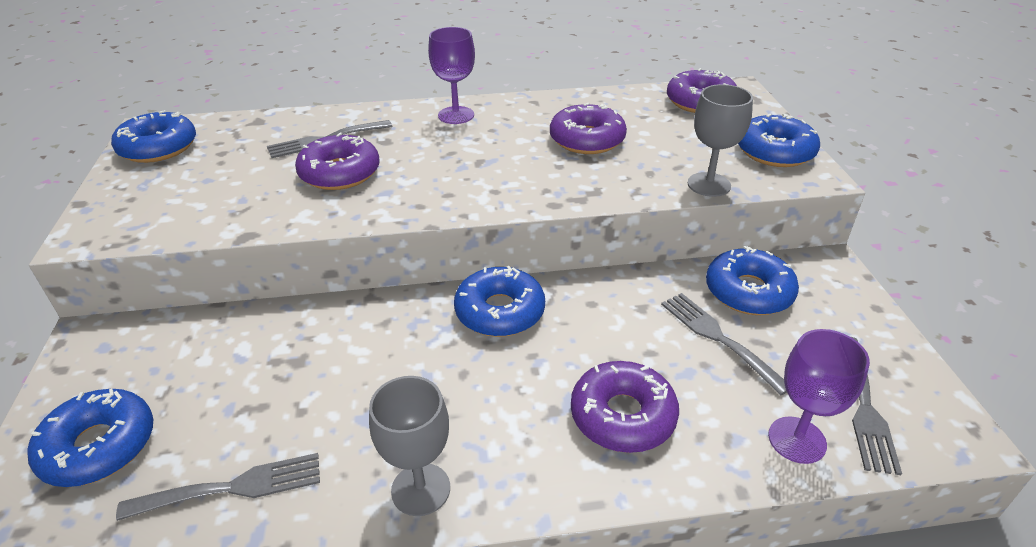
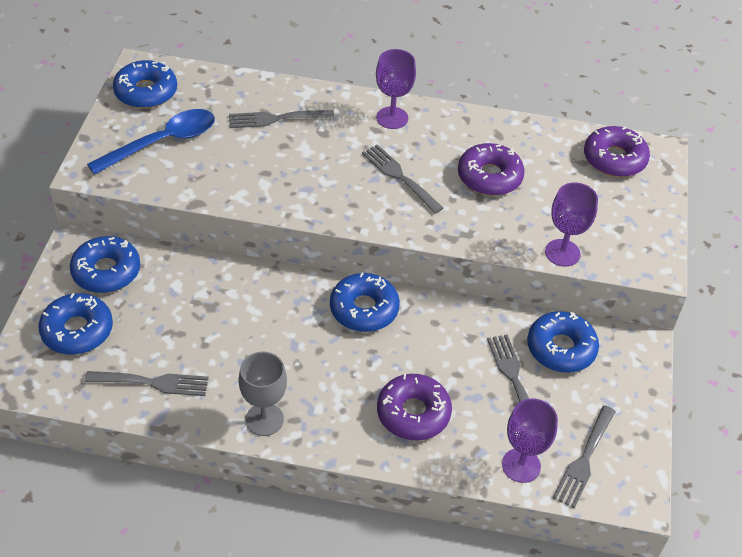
camera: 15 degrees right, 10 degrees up
(188, 187) = (162, 142): none -> blue spoon
(340, 173) = (278, 159): purple donut -> none
(489, 159) = (399, 176): none -> grey fork
(709, 184) = (562, 253): grey goblet -> purple goblet
(775, 152) = (641, 234): blue donut -> blue donut (106, 271)

